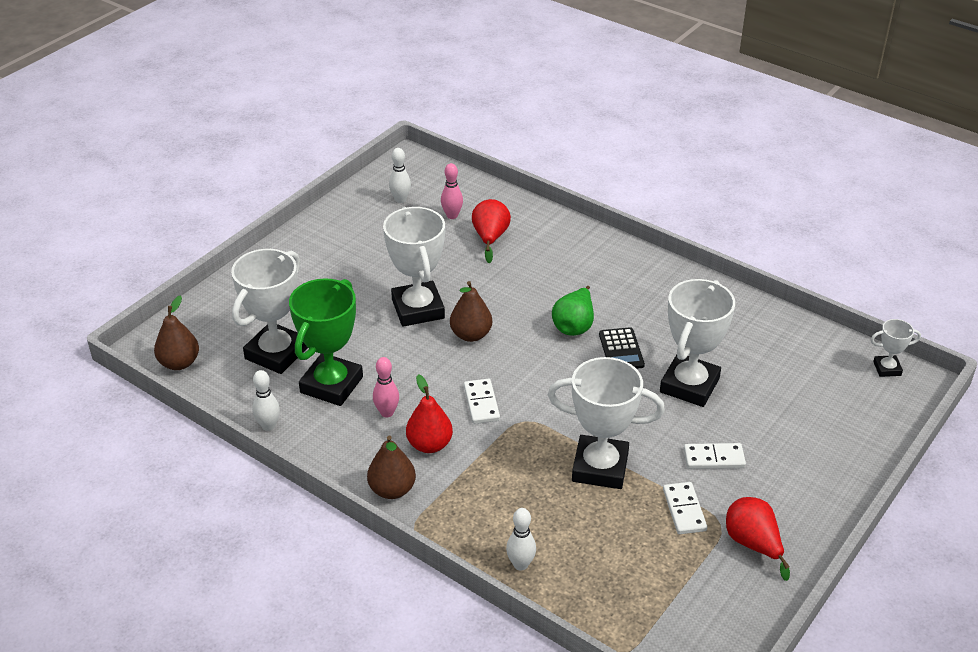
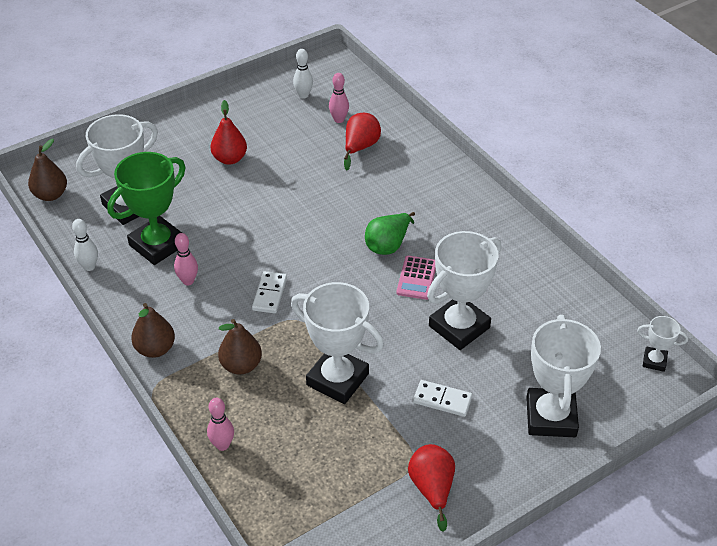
camera: 20 degrees right, 5 degrees up
(418, 309) = (264, 196): white trophy -> white trophy (551, 417)
(429, 444) = (207, 318): red pear -> red pear (230, 159)
(471, 335) = (295, 231): brown pear -> brown pear (241, 365)
(520, 564) = (222, 445): white bowling pin -> pink bowling pin
(621, 350) = (416, 278): black calculator -> pink calculator
(684, 510) = (389, 439): white domino -> none

